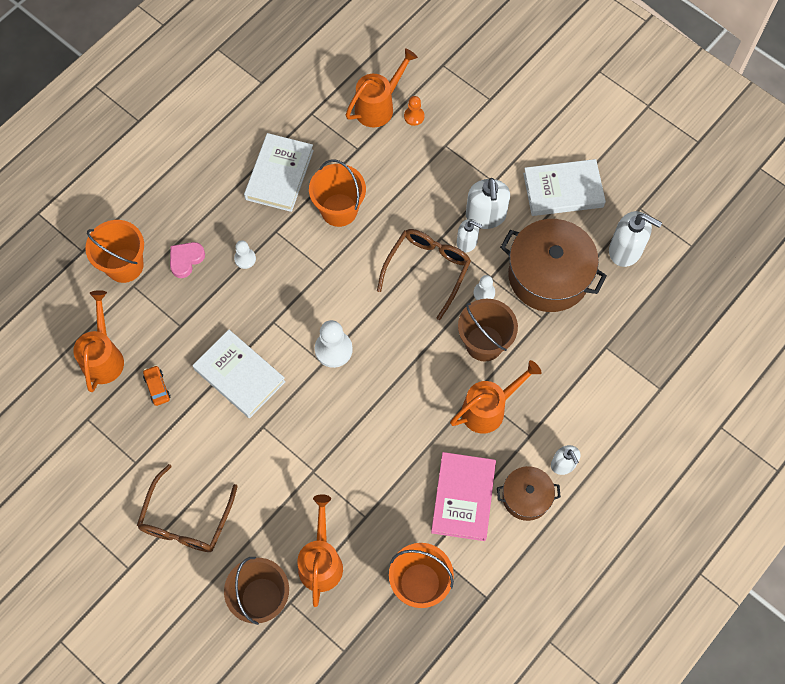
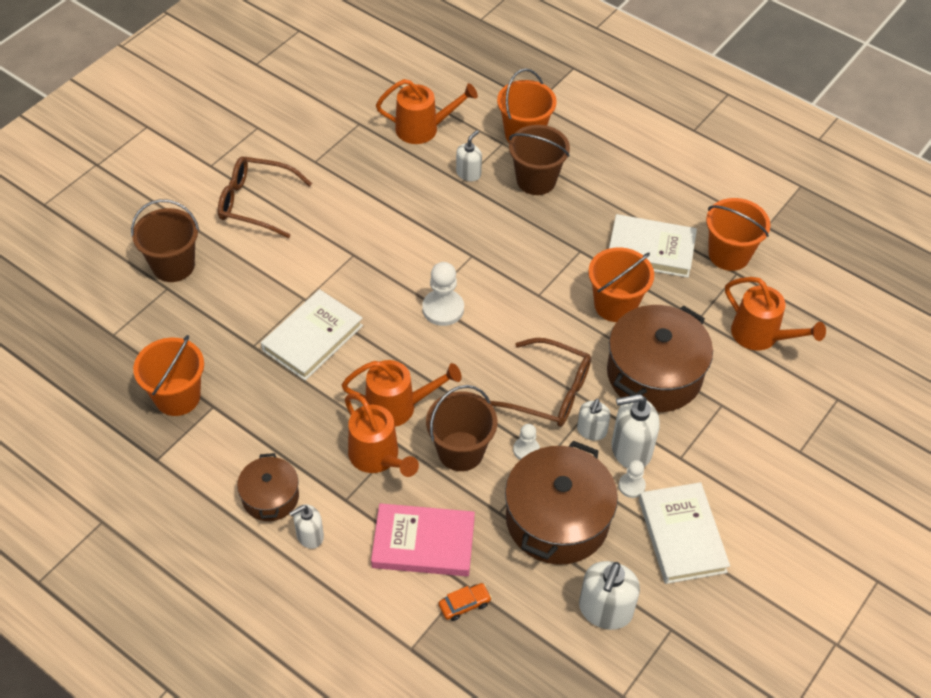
camera: 85 degrees right, 15 degrees down
(157, 387) = (393, 170): orange car -> orange car (464, 604)
(170, 318) = (468, 173): none -> white soap dispenser
(186, 260) = (536, 180): pink heart -> brown bucket
(239, 375) = (409, 232): white book -> white book (312, 338)
(245, 259) = (543, 227): white pawn -> white pawn (631, 486)
(290, 116) = (729, 254): none -> orange bucket
(321, 560) = (208, 311): orange watering can -> orange watering can (399, 406)
(413, 189) = (654, 374): none -> brown pot
(414, 116) = (755, 371): orange pawn -> none
(463, 497) = (271, 434): pink book -> pink book (423, 543)

